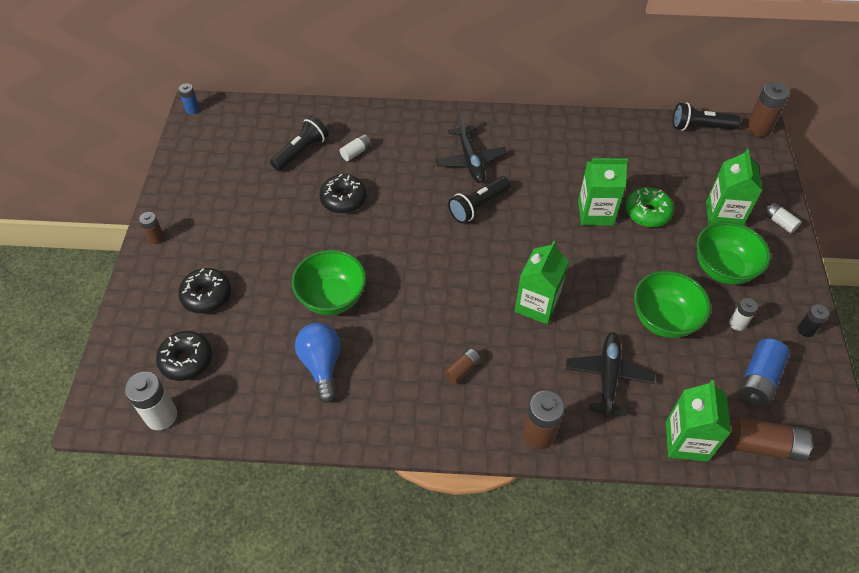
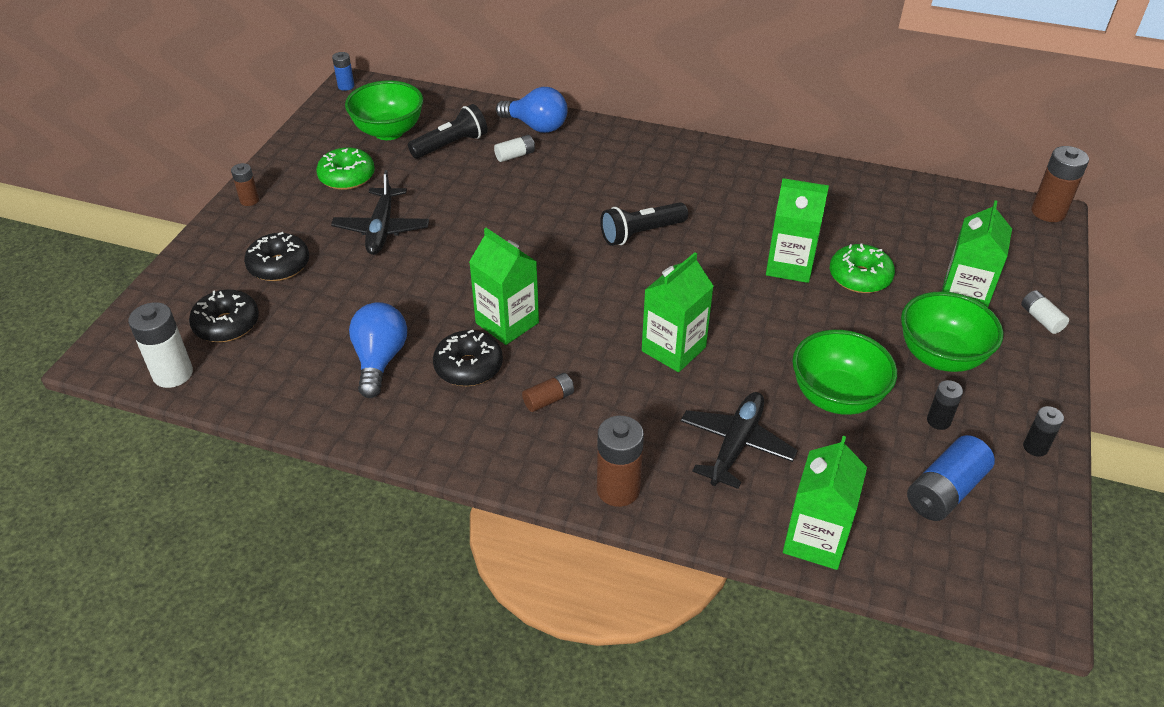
camera: 15 degrees right, 10 degrees down
(229, 199) = (347, 177): none -> green donut
(332, 298) = (422, 295): green bowl -> green bowl (388, 131)
(343, 199) = (480, 199): black donut -> black donut (468, 367)
(362, 121) = (536, 126): none -> blue light bulb
(406, 309) = (507, 323): none -> green carton
(470, 160) = (651, 185): black plane -> black plane (382, 229)
(700, 127) = (967, 198): black flashlight -> none
(737, 323) = (938, 421): white battery -> black battery
(765, 446) = (926, 570): brown battery -> none

